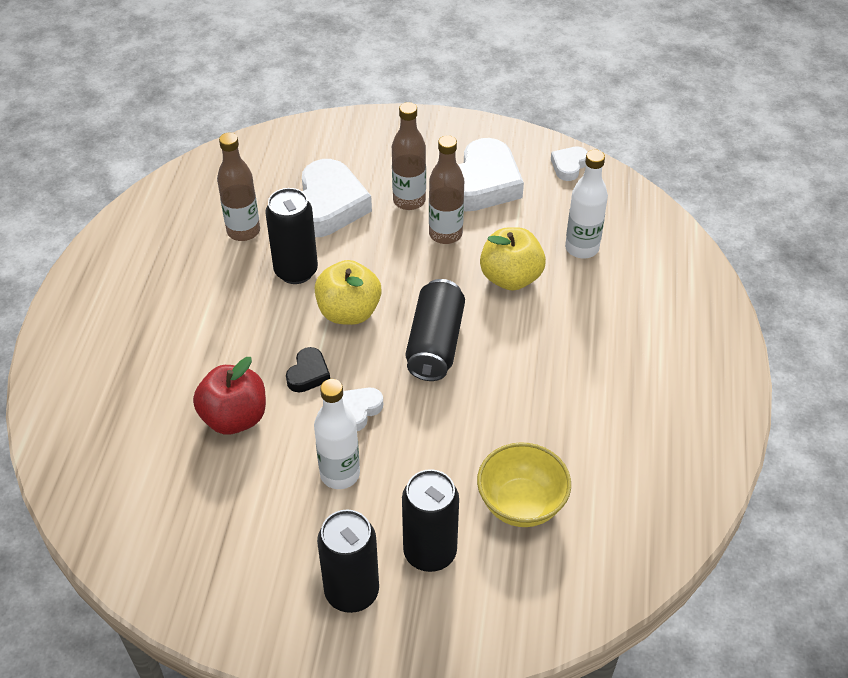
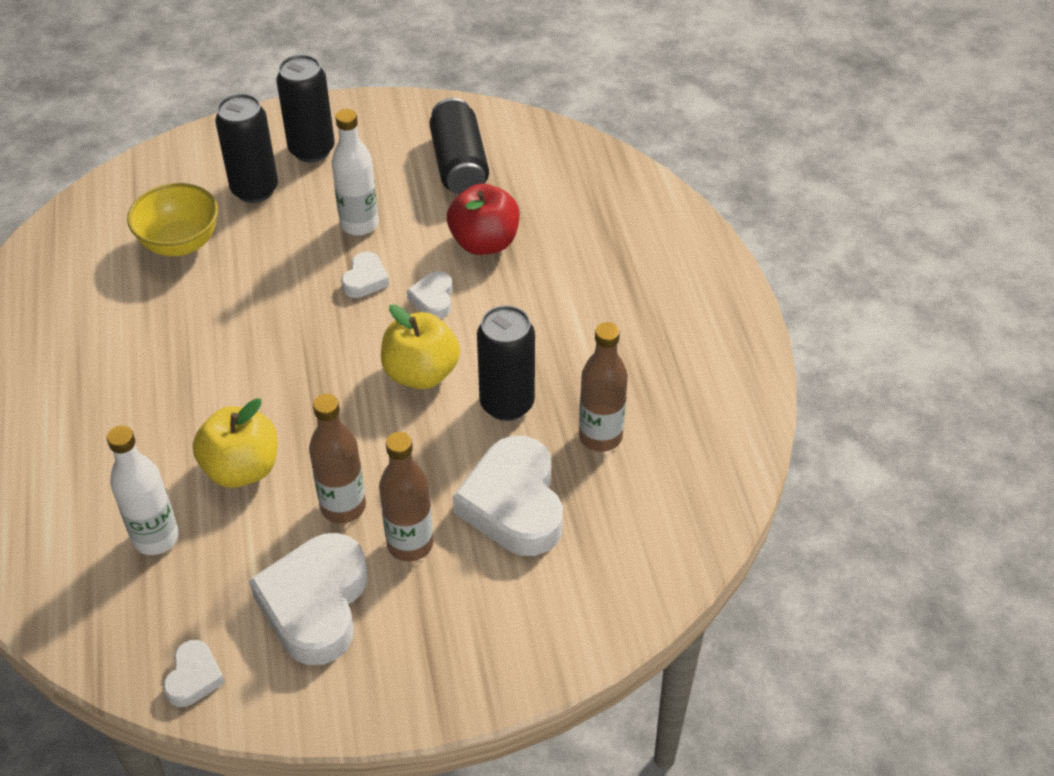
camera: 160 degrees right, 0 degrees up
(308, 374) = (433, 299): black heart -> white heart
(435, 343) = (309, 365): black can -> black can (459, 164)

